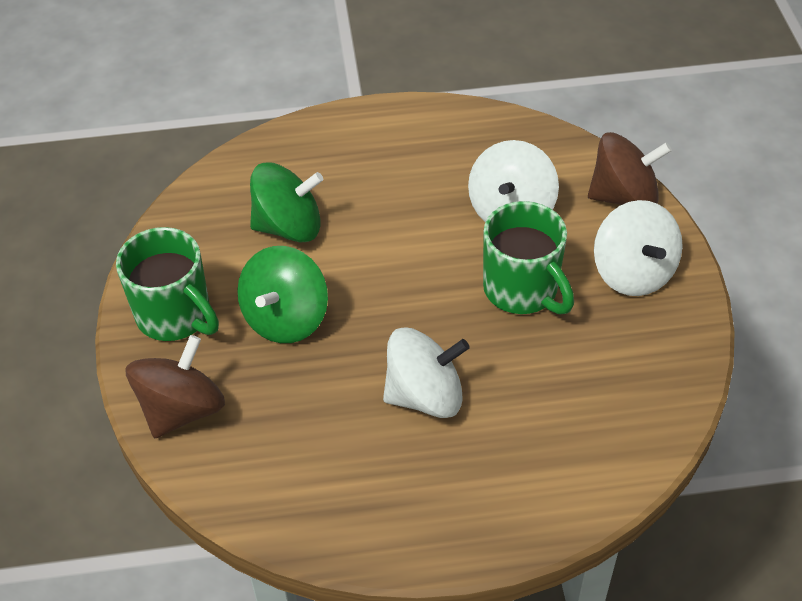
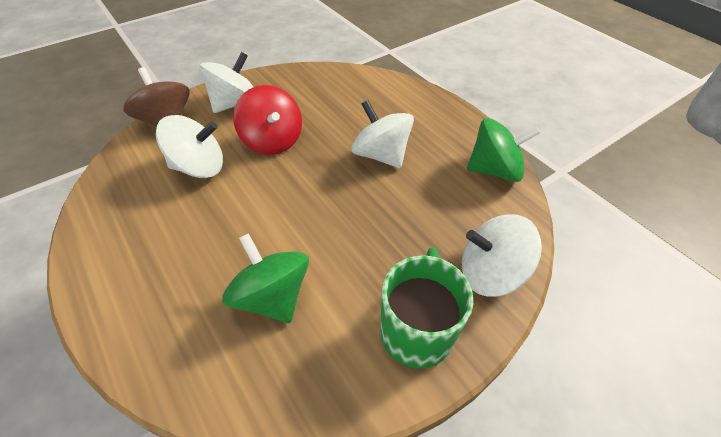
camera: 120 degrees left, 0 degrees up
(182, 409) = (490, 273): brown spinning top -> white spinning top
(286, 318) = (369, 250): green spinning top -> green spinning top (494, 170)
(522, 290) = (272, 141): green mug -> red spinning top

